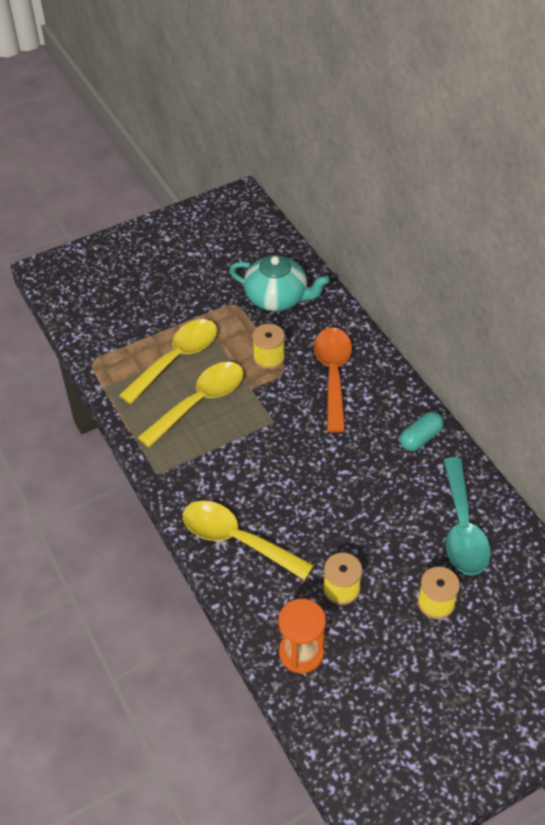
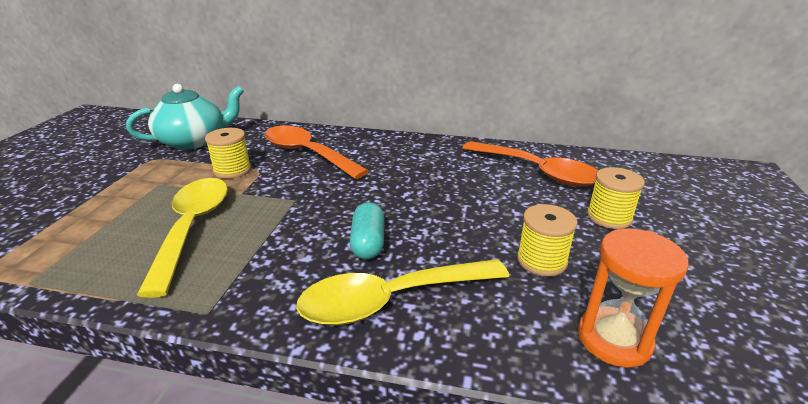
camera: 50 degrees left, 20 degrees down
(177, 358) = (122, 214): yellow spoon -> none
(420, 438) = (426, 150): turquoise capsule -> turquoise capsule (368, 242)
(462, 528) = (537, 171): turquoise spoon -> orange spoon

